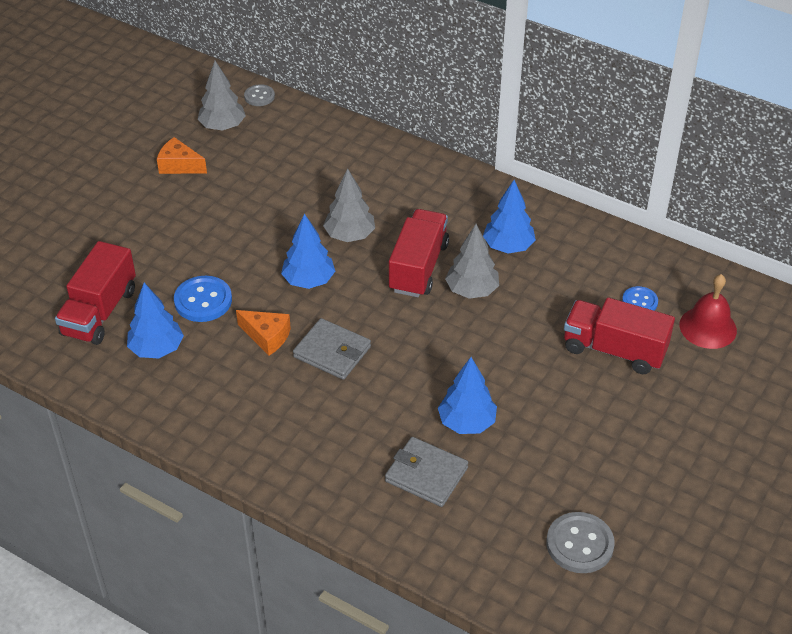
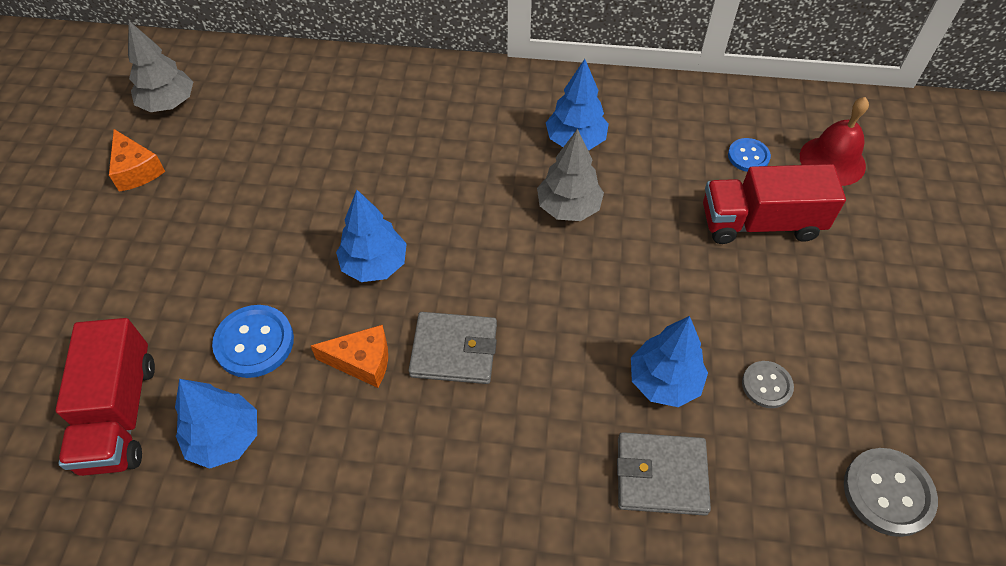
camera: 25 degrees left, 10 degrees up
(179, 165) = (136, 170): orange cheese -> orange cheese turned 120 degrees counterclockwise
(259, 96) = (196, 54): grey button -> grey button (766, 385)
(350, 235) = (392, 189): grey tree -> none
(418, 267) = (493, 201): red truck -> none

